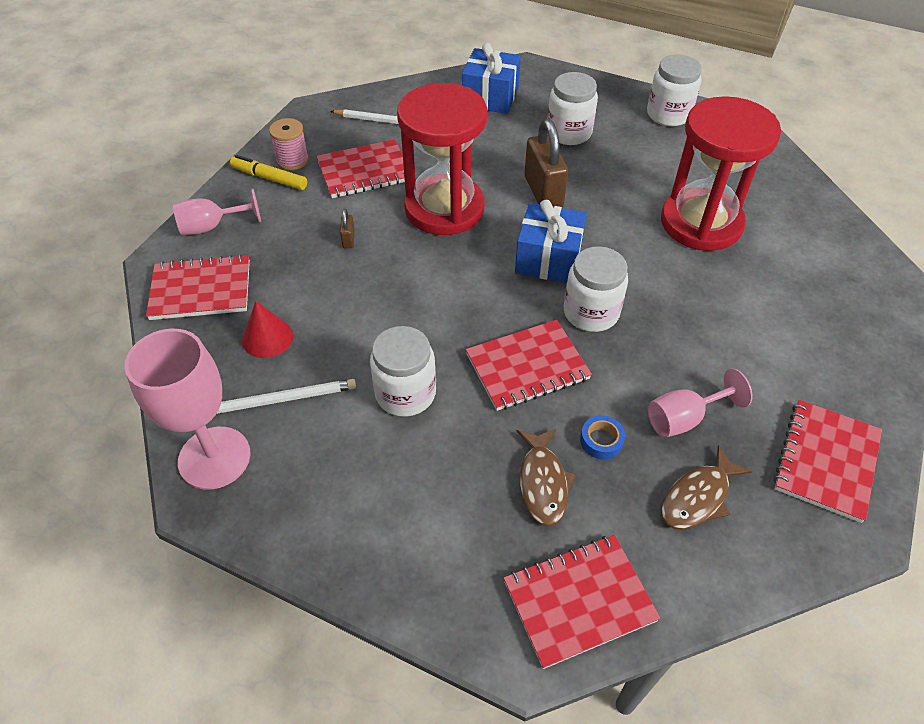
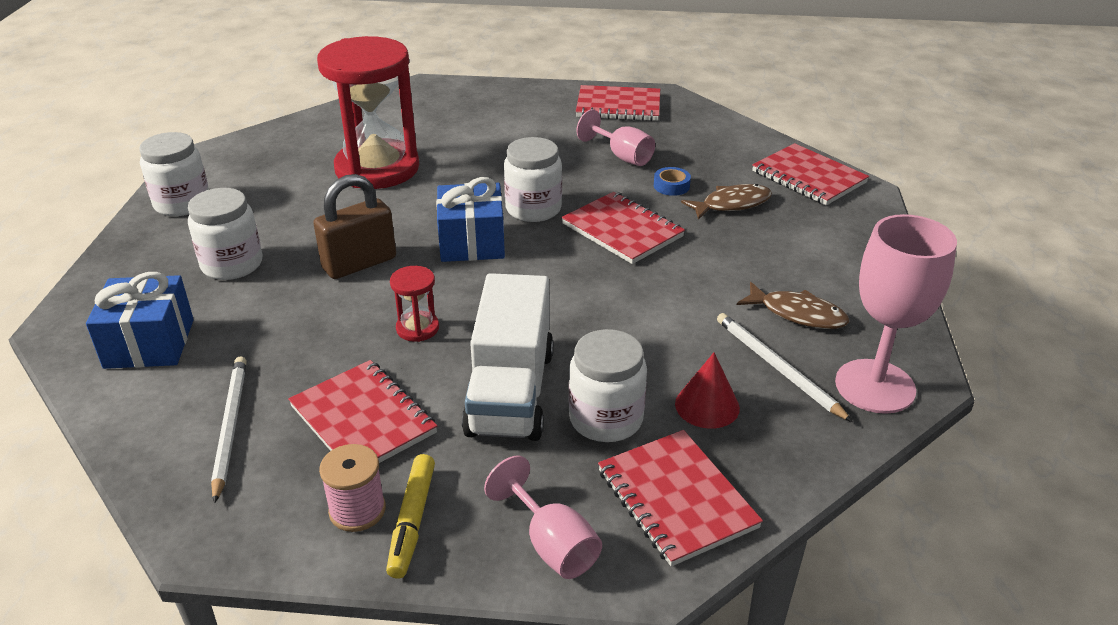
camera: 110 degrees left, 15 degrees down
(348, 239) = (511, 392): brown padlock -> white truck
(405, 393) = (703, 289): white jar -> white jar (606, 419)
(444, 208) = (417, 328): red hourglass -> red hourglass, size x0.41
(698, 497) = (688, 145): brown fish -> brown fish (798, 314)

